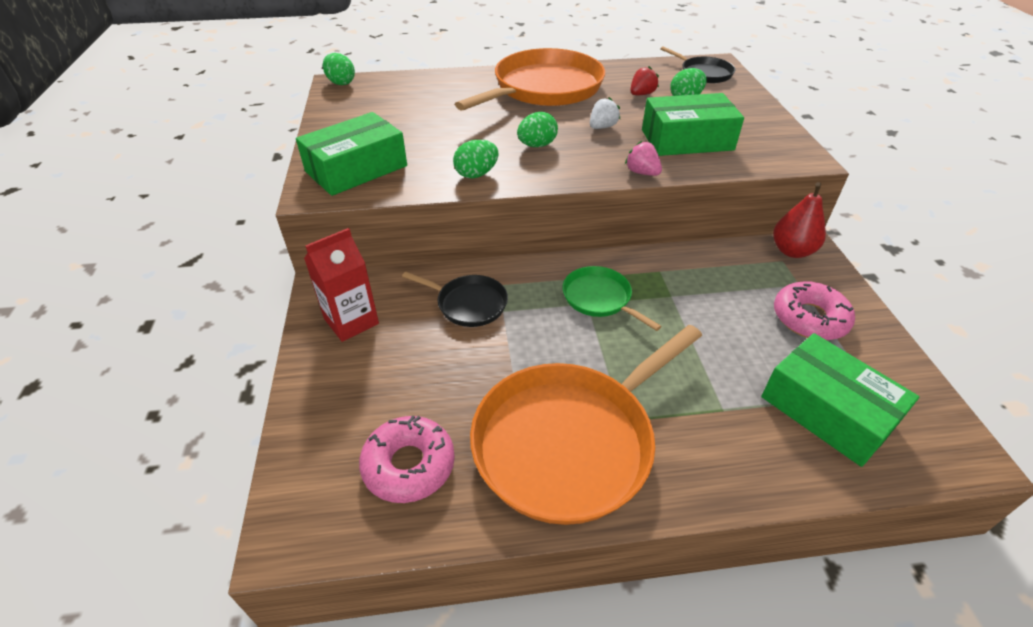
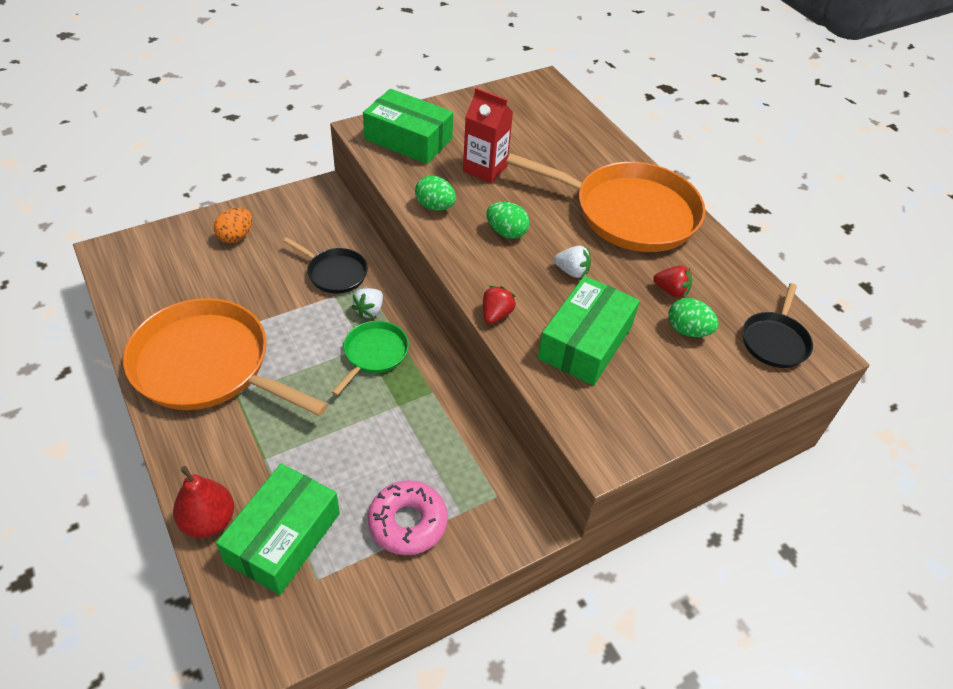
camera: 65 degrees right, 5 degrees up
(341, 82) = (546, 84): green egg -> none
(351, 321) = (292, 216): red carton -> red carton (485, 169)
(352, 379) = (236, 236): none -> orange egg
(409, 465) = (169, 287): pink donut -> none
(468, 304) = (334, 273): black pan -> black pan turned 60 degrees counterclockwise
(537, 289) = (369, 310): none -> white strawberry
(642, 172) = (496, 314): pink strawberry -> red strawberry
(687, 140) = (585, 342): green box -> green box turned 60 degrees clockwise
(792, 251) = (519, 504): red pear -> red pear (209, 521)

